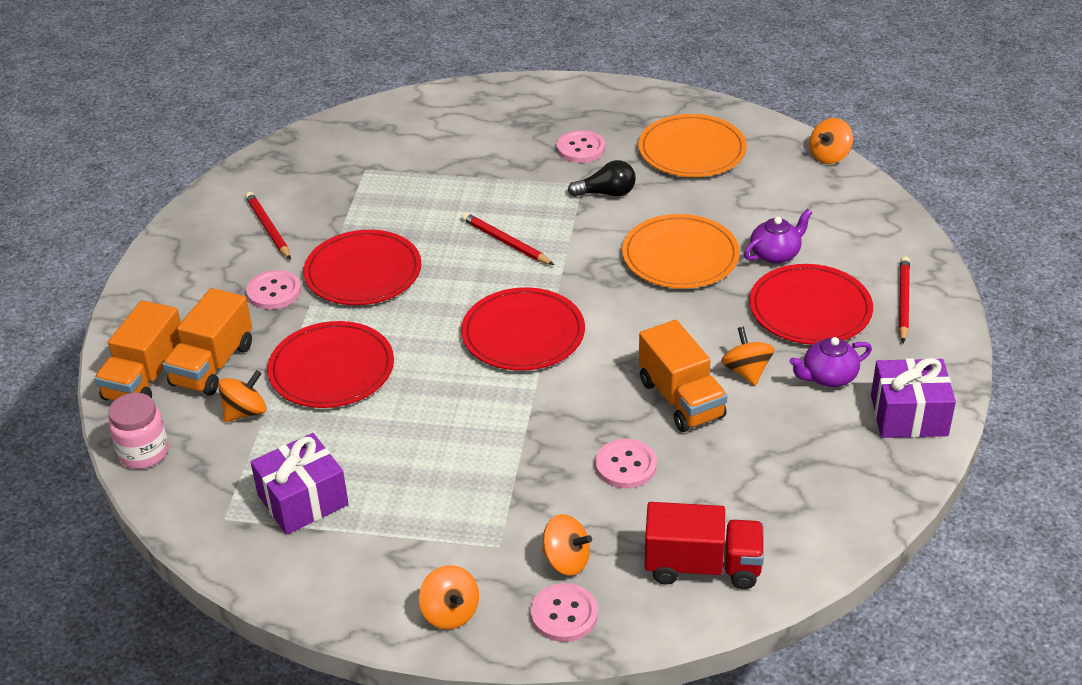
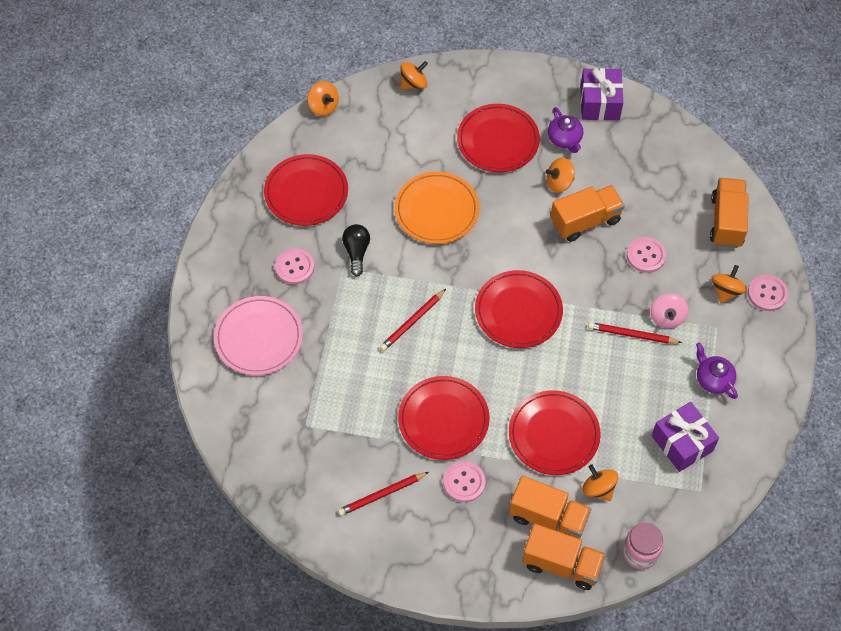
camera: 90 degrees left, 20 degrees up
(450, 613) = (770, 353): orange spinning top -> orange spinning top (413, 83)
(482, 129) = (258, 337): none -> pink plate
(516, 487) = (667, 317): none -> pink spinning top
(692, 150) = (306, 192): orange plate -> red plate
(702, 566) = (726, 221): red truck -> orange truck
(775, 254) = (438, 153): purple teapot -> purple teapot (713, 379)
(903, 301) = (492, 89): red pencil -> red pencil (632, 335)

